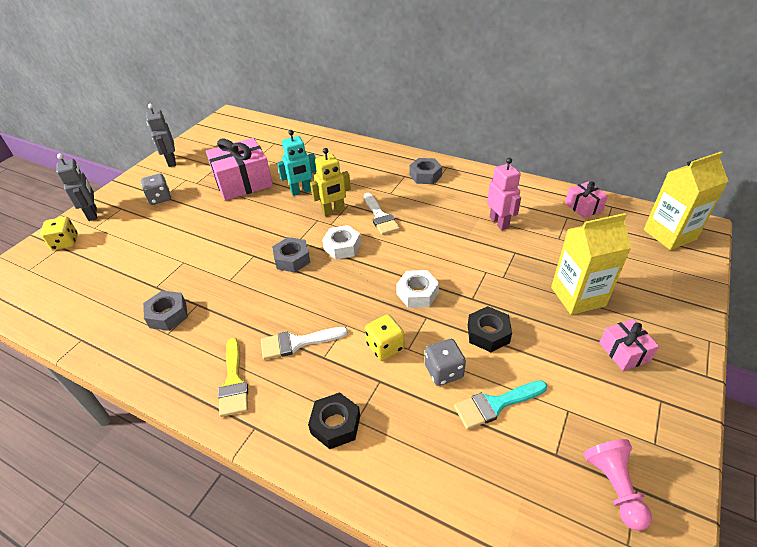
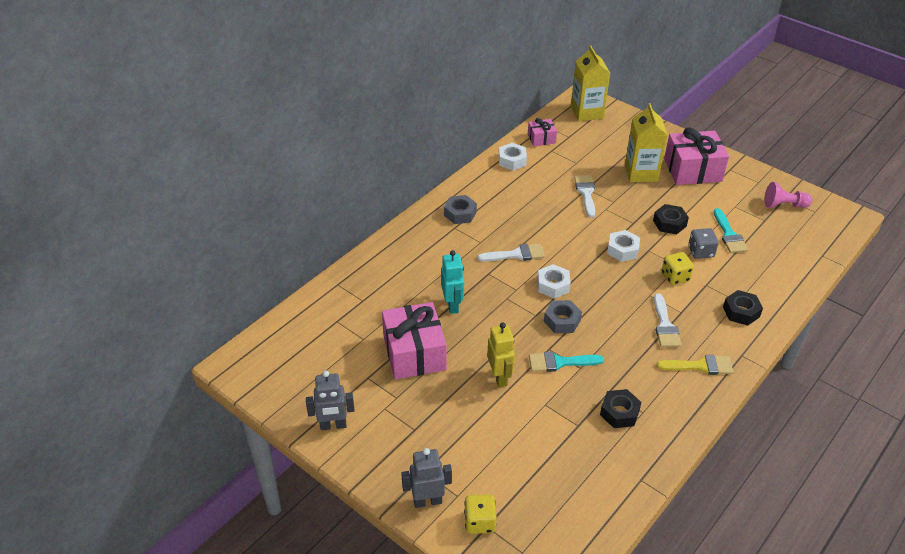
camera: 80 degrees left, 0 degrees up
(160, 198) = (417, 432): grey dice -> none
(168, 315) = (619, 412): grey nut -> black nut
(235, 265) = (559, 362): none -> turquoise brush
(333, 211) = (496, 285): yellow robot -> yellow robot (499, 377)
(499, 222) = (547, 187): pink robot -> none
(505, 252) = (586, 193): none -> white brush
(528, 193) = (512, 160): none -> white nut
(624, 352) = (692, 170): pink gift -> pink gift, size x1.95

